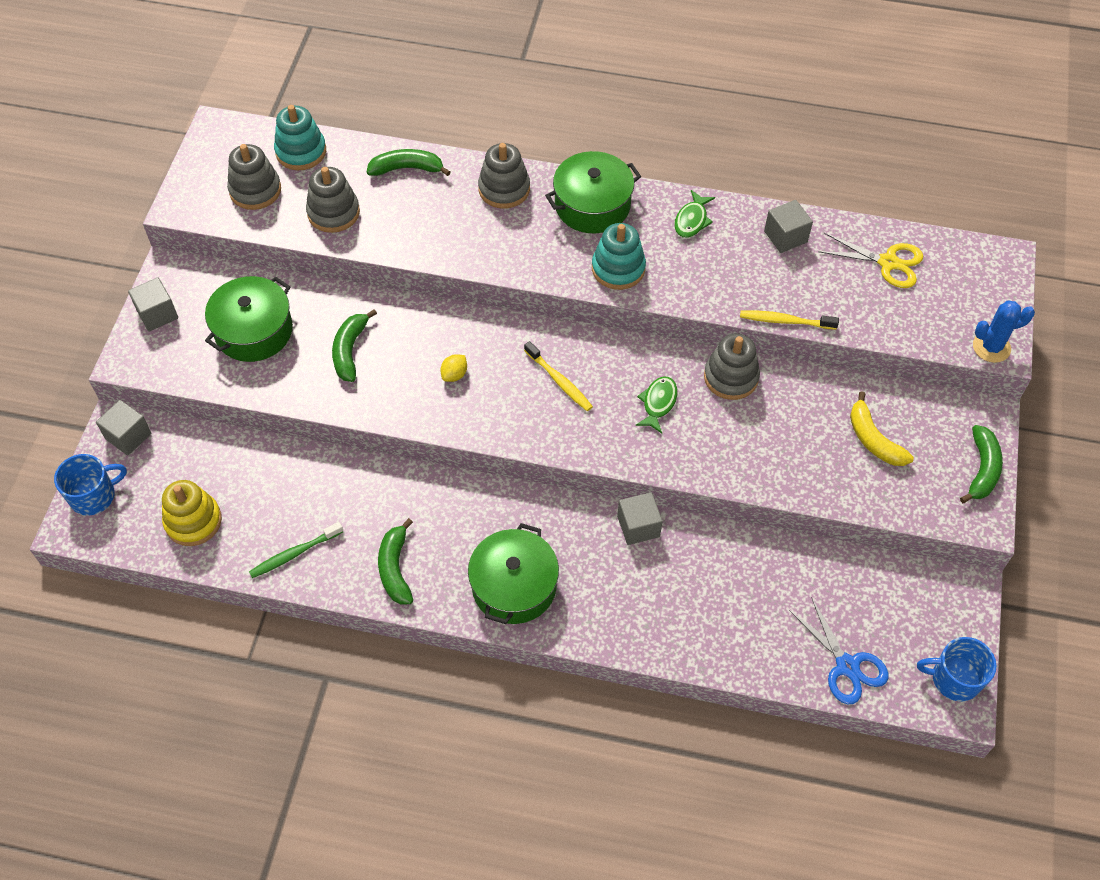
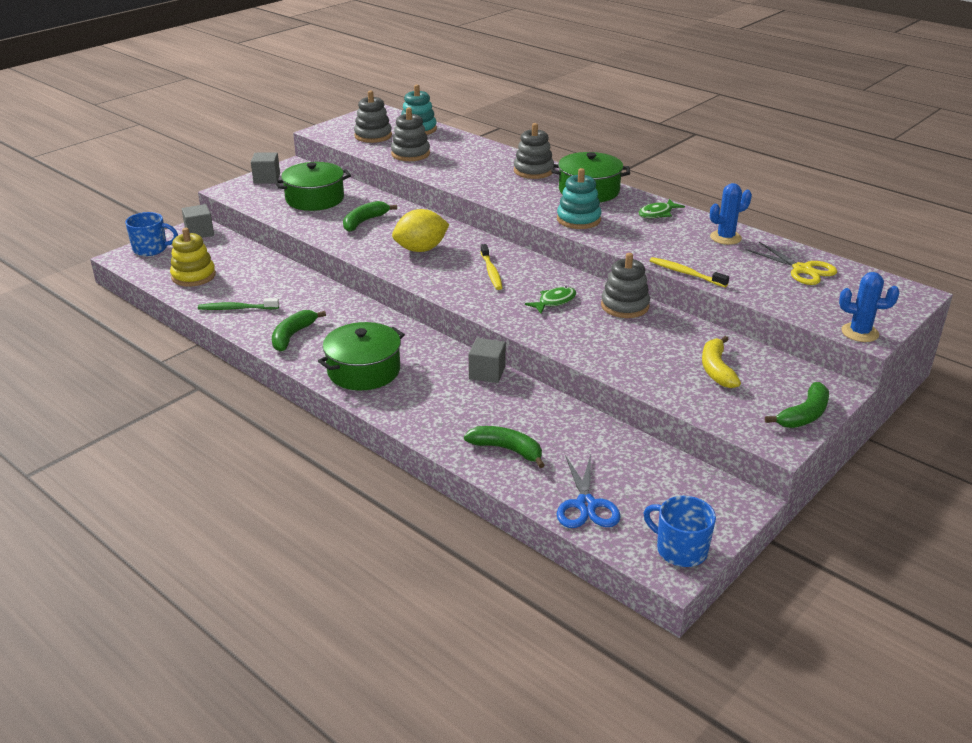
camera: 30 degrees right, 25 degrees down
(407, 168) = (477, 149): green banana -> green banana (507, 450)
(454, 375) = (421, 249): yellow lemon -> yellow lemon, size x2.11
(785, 236) = (725, 238): grey cube -> blue cactus

